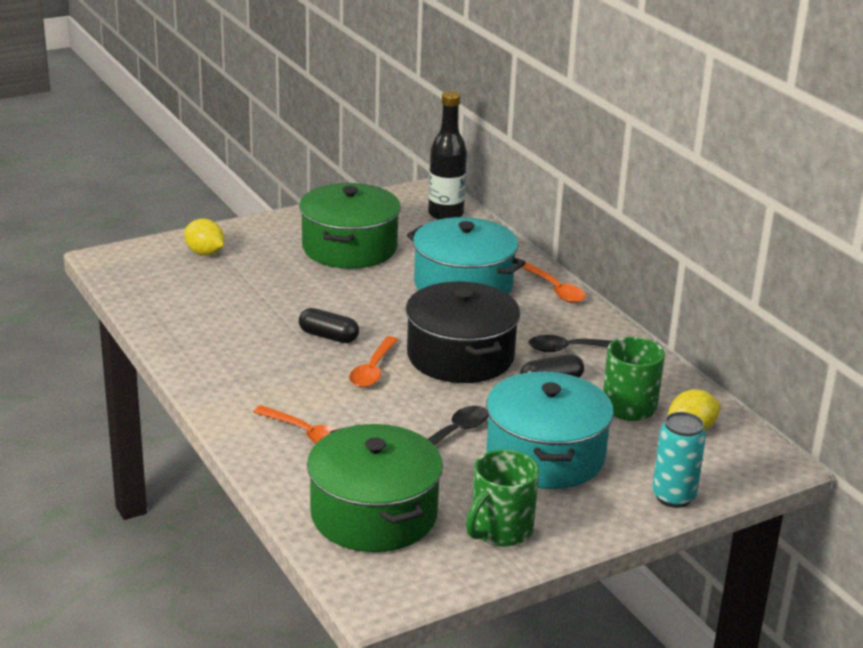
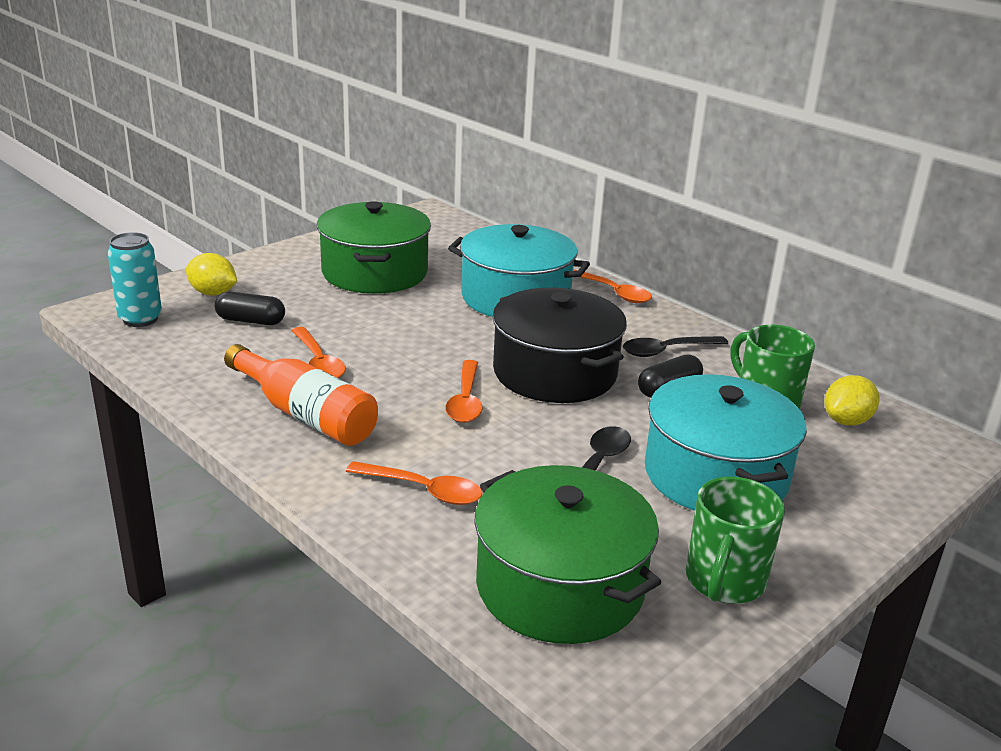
camera: 15 degrees left, 0 degrees up
(240, 365) = (305, 414): none -> orange bottle
(268, 323) = (318, 362): none -> orange spoon
(328, 336) = (396, 368): black capsule -> black capsule (250, 321)
(445, 214) = (459, 231): black bottle -> none
(673, 497) = (885, 504): turquoise can -> turquoise can (140, 319)

